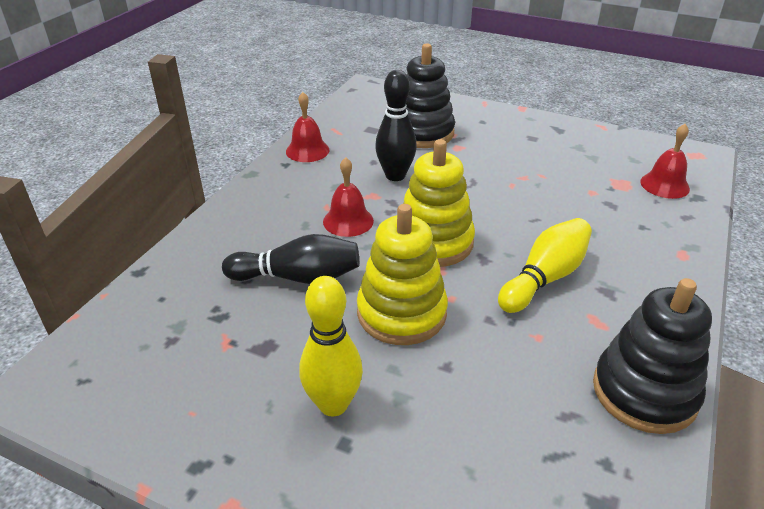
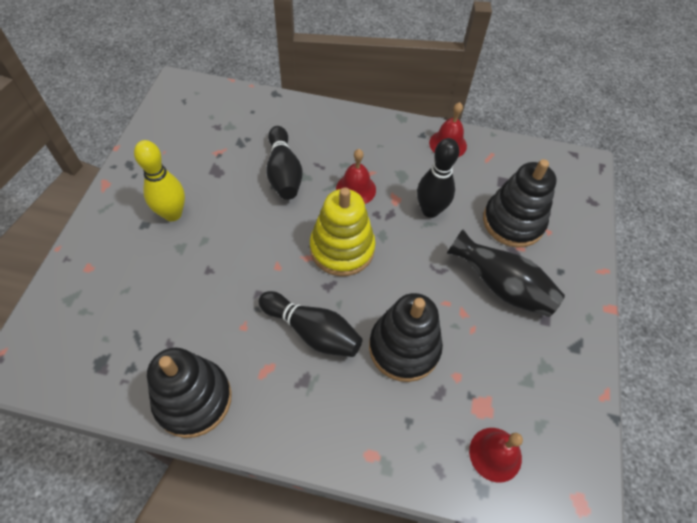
camera: 75 degrees right, 20 degrees up
(401, 313) = (256, 238): yellow stacking toy -> none
(496, 152) = (501, 286): none -> black vase
(544, 278) = (312, 331): yellow bowling pin -> black bowling pin
(563, 217) = (404, 347): none -> black stacking toy

